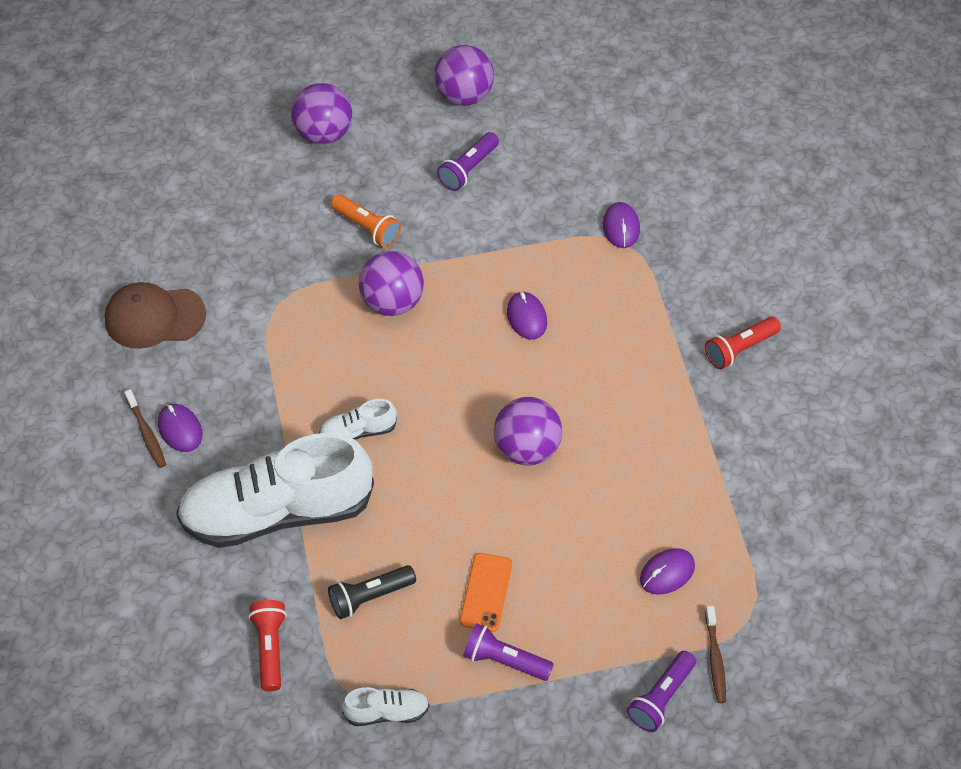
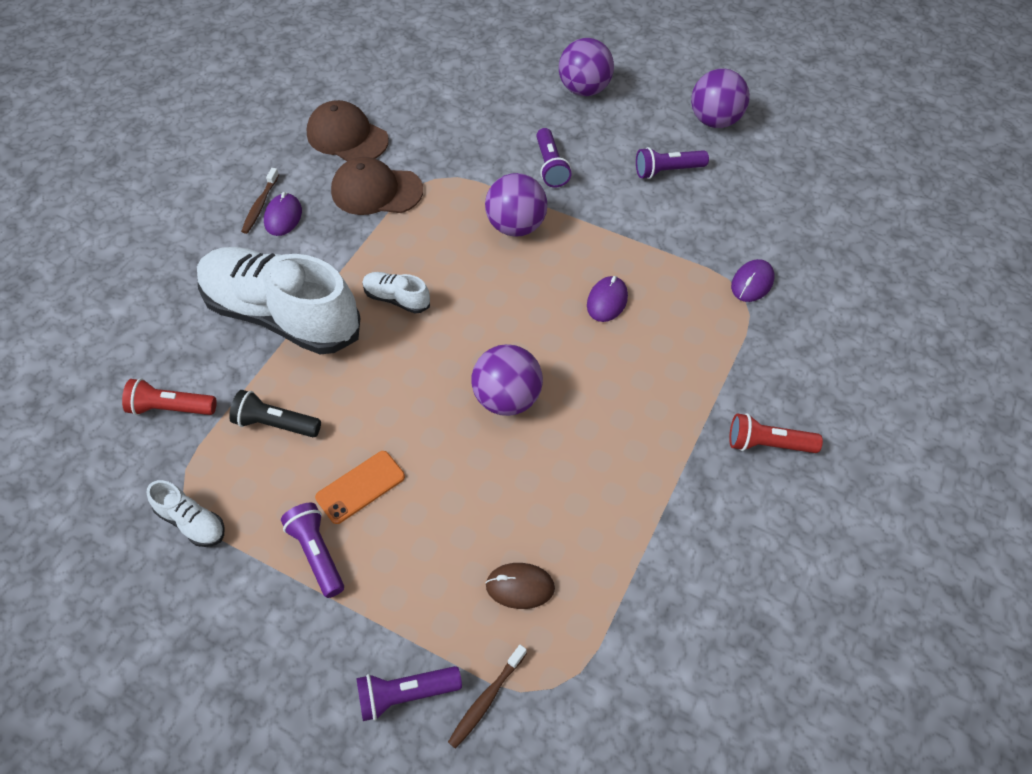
camera: 40 degrees right, 0 degrees up
(238, 350) = (376, 191): none -> brown cap
(270, 648) = (171, 408): red flashlight -> red flashlight turned 120 degrees counterclockwise
(367, 228) = (550, 166): orange flashlight -> purple flashlight
(667, 573) = (520, 587): purple mouse -> brown mouse

